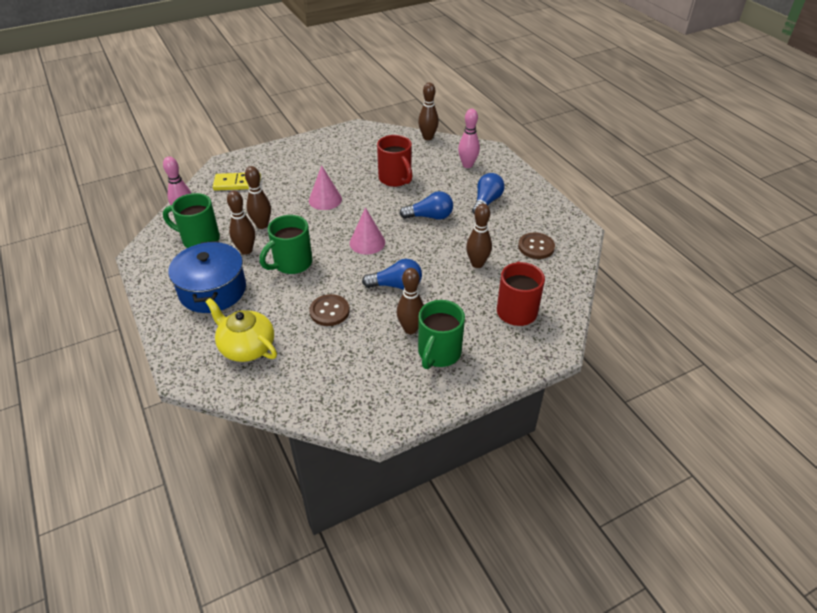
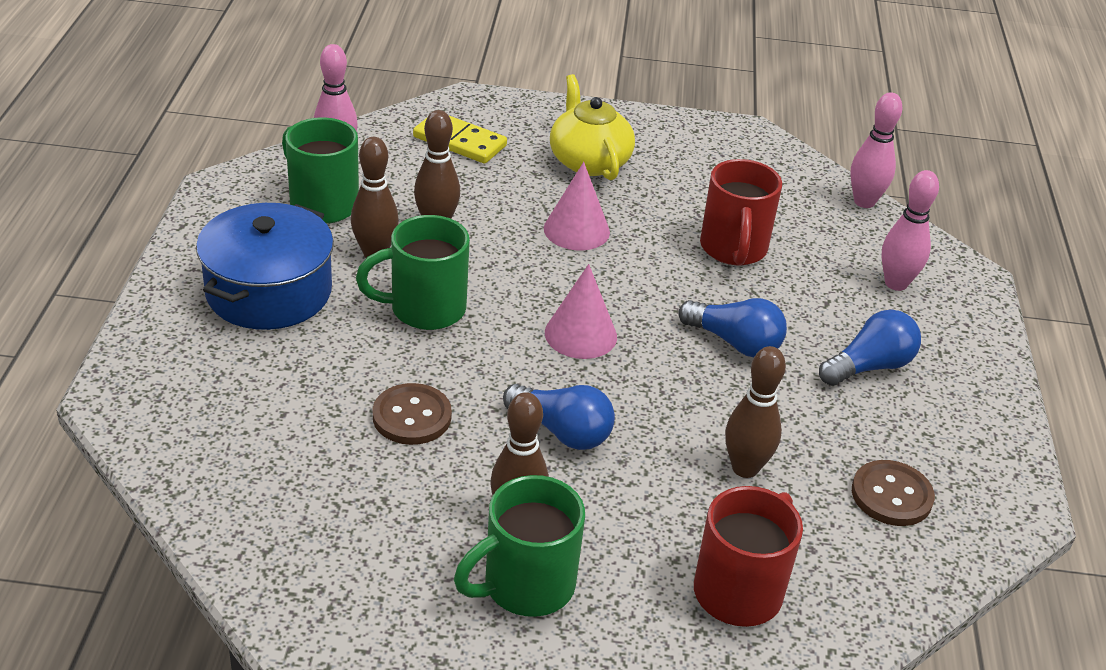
camera: 30 degrees right, 5 degrees down
(246, 347) = (236, 405): yellow teapot -> yellow teapot (588, 161)
(428, 137) = (864, 202): brown bowling pin -> pink bowling pin

